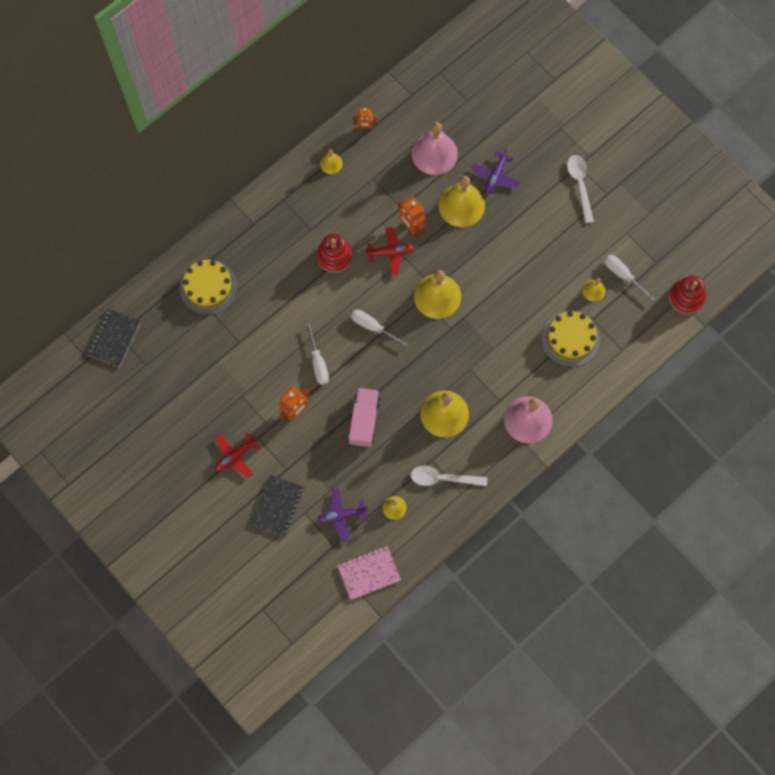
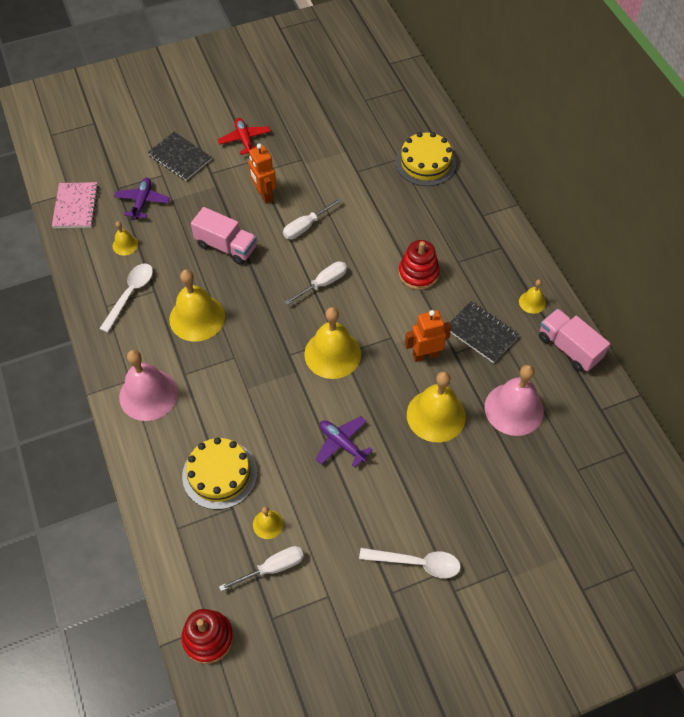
camera: 110 degrees right, 15 degrees down
(114, 338) = (401, 85): black notebook -> black notebook (481, 333)
(318, 363) = (306, 226): white screwdriver -> white screwdriver turned 45 degrees counterclockwise
(365, 128) = (569, 348): orange robot -> pink truck
(390, 252) = (403, 325): red plane -> none
(495, 176) = (462, 466): purple plane -> purple plane (342, 443)

